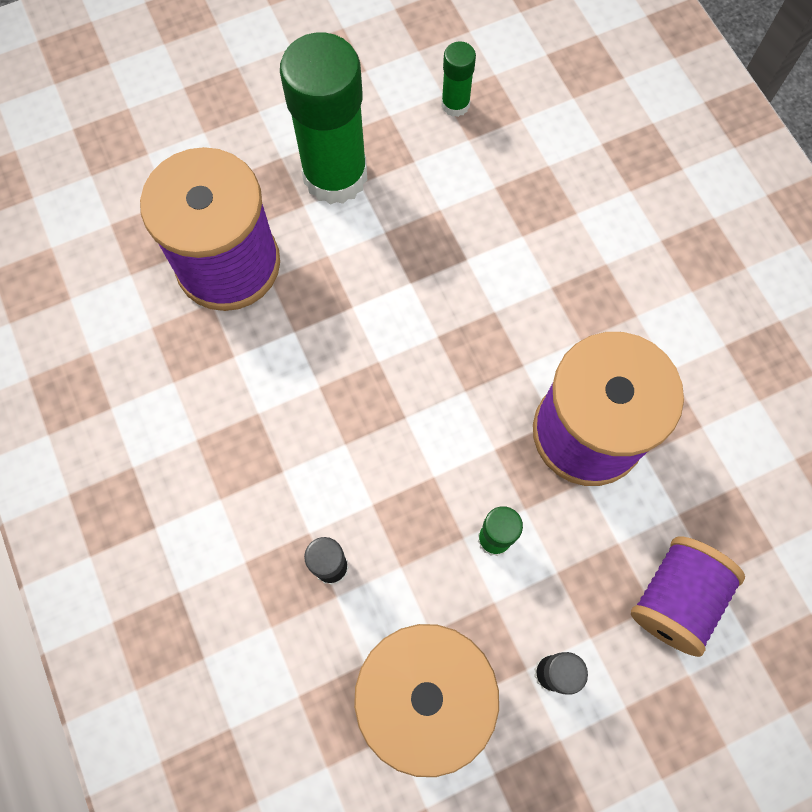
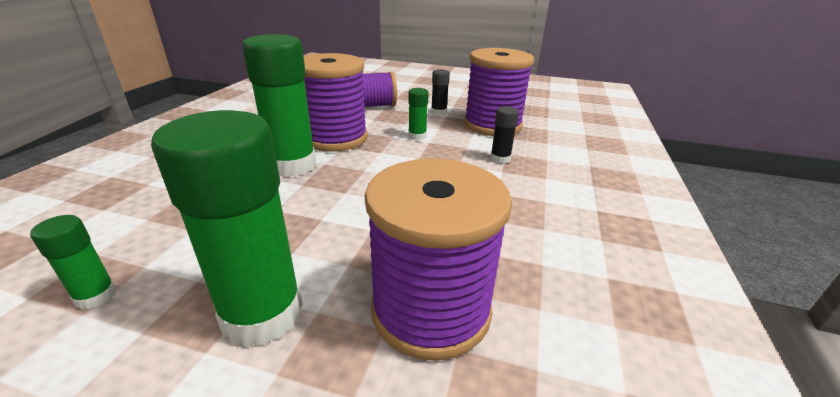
camera: 140 degrees left, 40 degrees down
(550, 331) = (292, 165): none -> green glue stick

